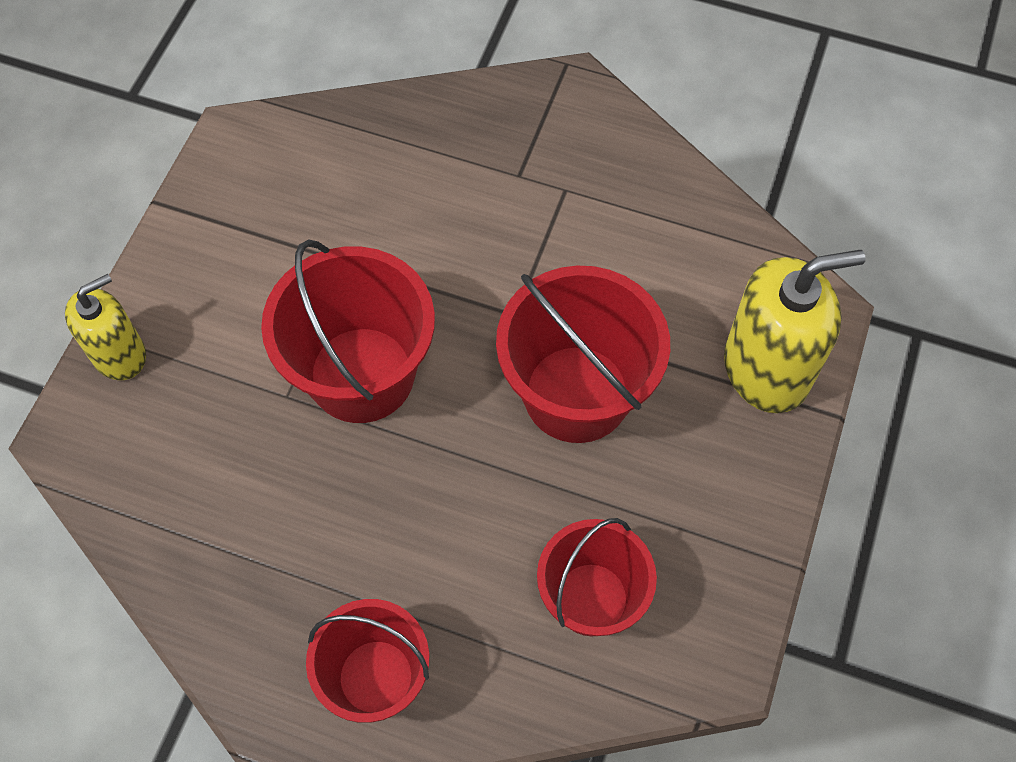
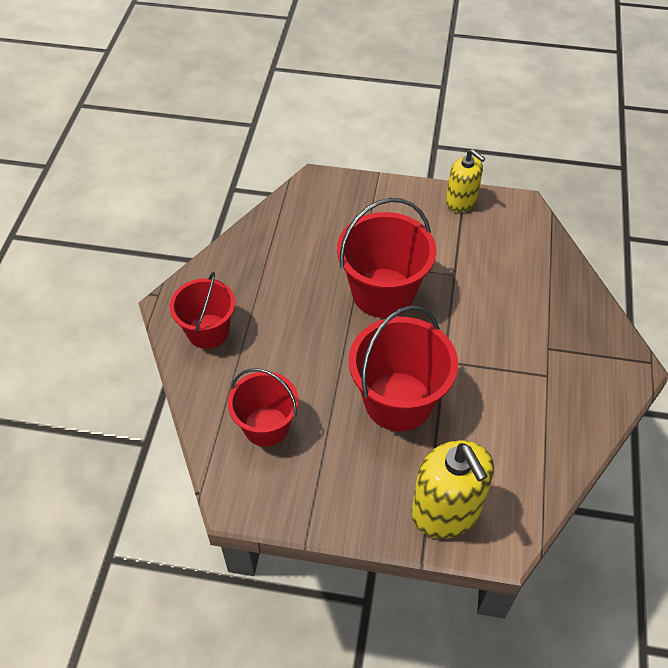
camera: 80 degrees right, 10 degrees down
(119, 354) = (367, 190): yellow soap dispenser -> yellow soap dispenser (461, 201)

